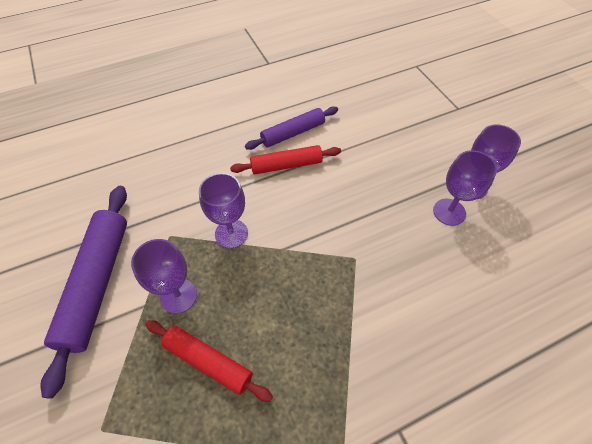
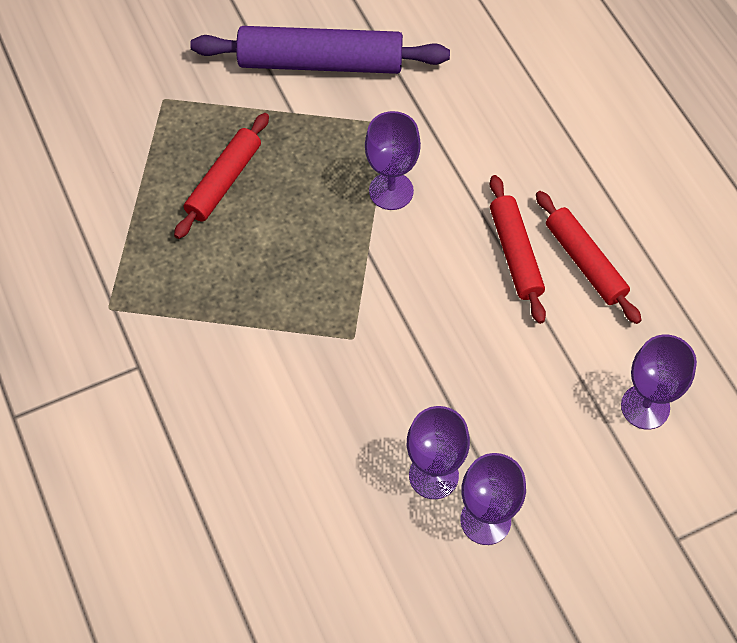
camera: 90 degrees right, 5 degrees up
(178, 296) = (303, 144): purple goblet -> purple goblet (645, 407)
(293, 133) = (584, 262): purple rolling pin -> red rolling pin

